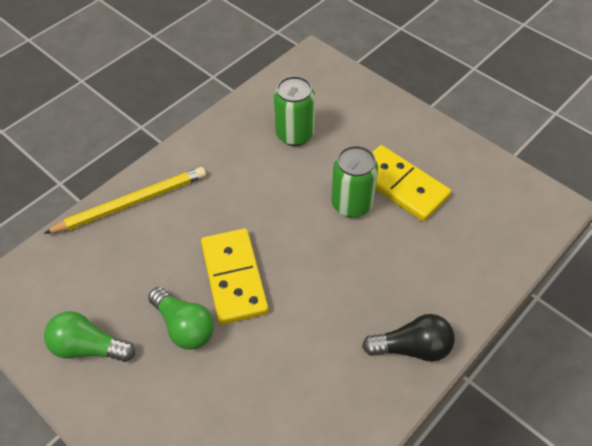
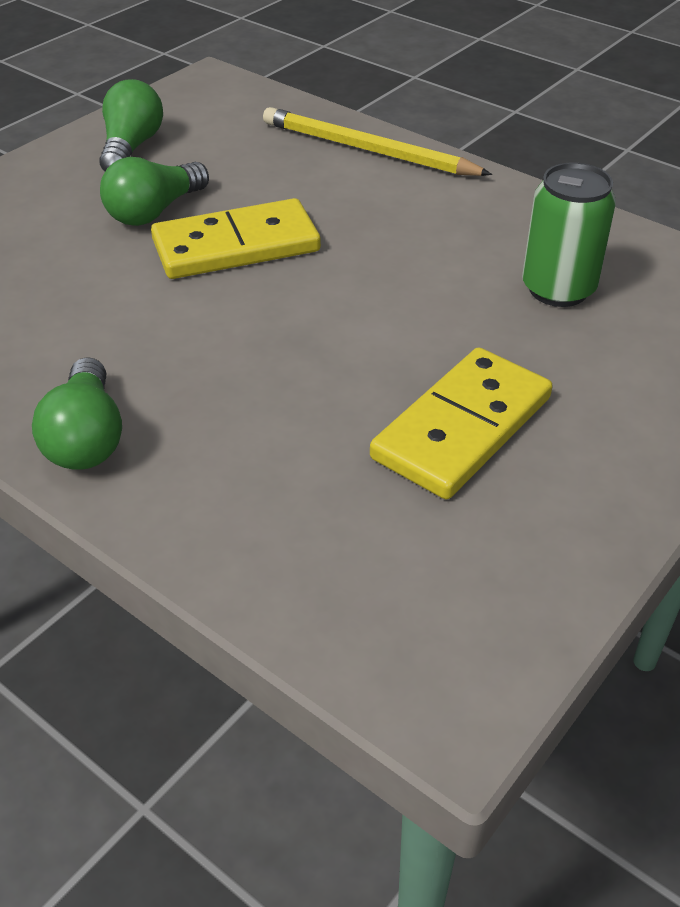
camera: 85 degrees right, 10 degrees down
(131, 203) = (368, 150): yellow pencil -> yellow pencil turned 150 degrees clockwise
(352, 204) = (401, 362): green can -> none
(412, 348) = (86, 438): black light bulb -> green light bulb

